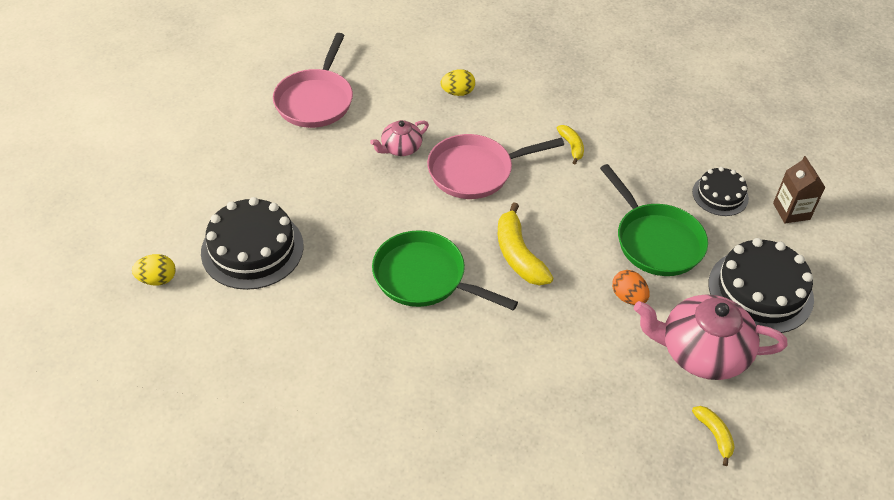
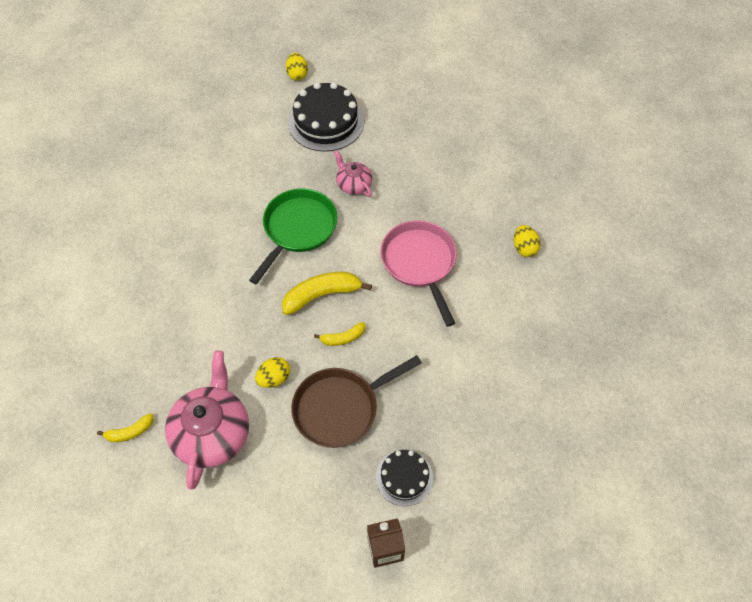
camera: 90 degrees right, 10 degrees up
(316, 100) = (497, 144): pink pan -> none
(400, 148) = (444, 207): pink teapot -> pink teapot (353, 184)
(571, 146) = (461, 343): yellow banana -> yellow banana (343, 338)
(628, 297) = (274, 378): orange egg -> yellow egg
(655, 240) = (341, 408): green pan -> brown pan
(760, 291) = (279, 497): black cake -> none

